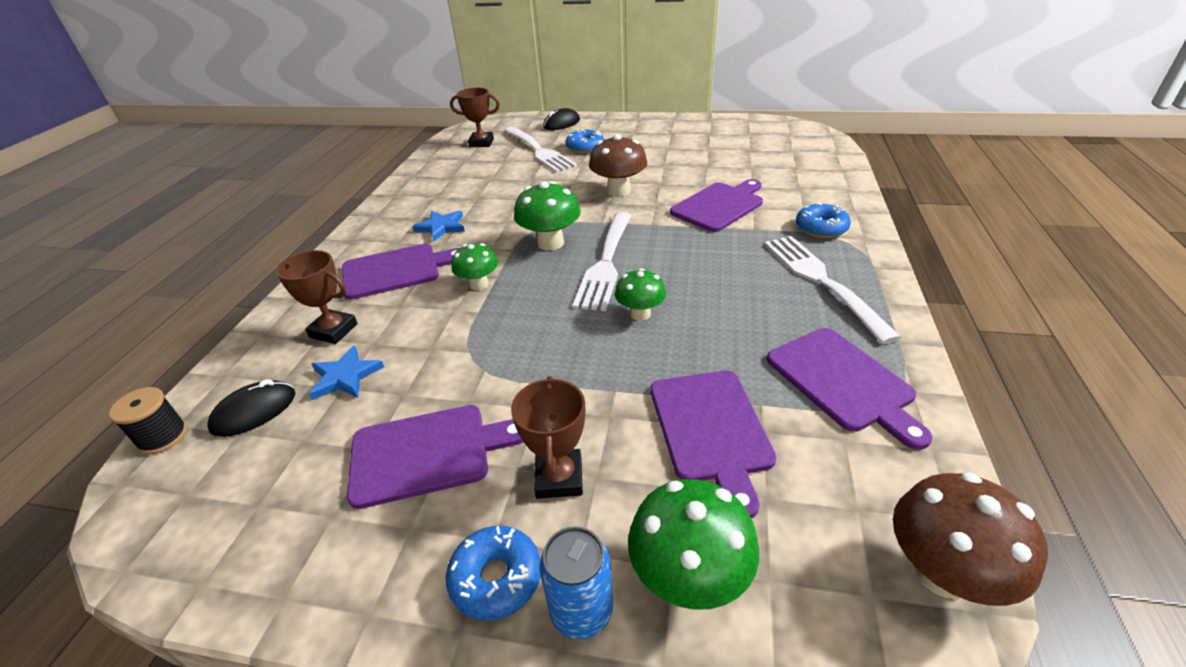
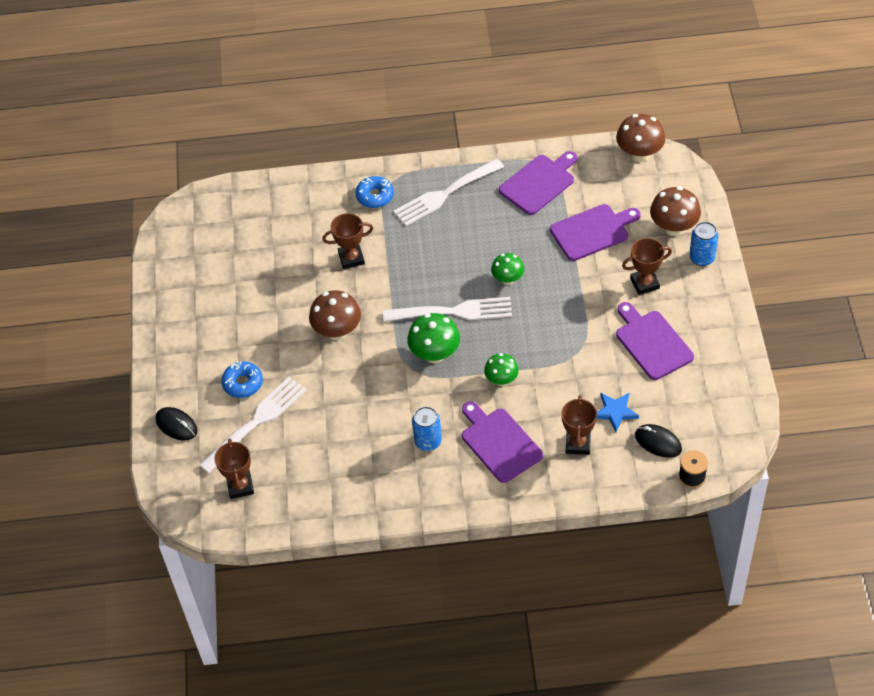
camera: 105 degrees left, 15 degrees up
(441, 227) = (428, 441): blue star -> blue can
(496, 578) = (701, 289): blue donut -> none
(689, 577) = (673, 228): green mushroom -> brown mushroom
(719, 206) = (351, 258): purple cutting board -> brown trophy

